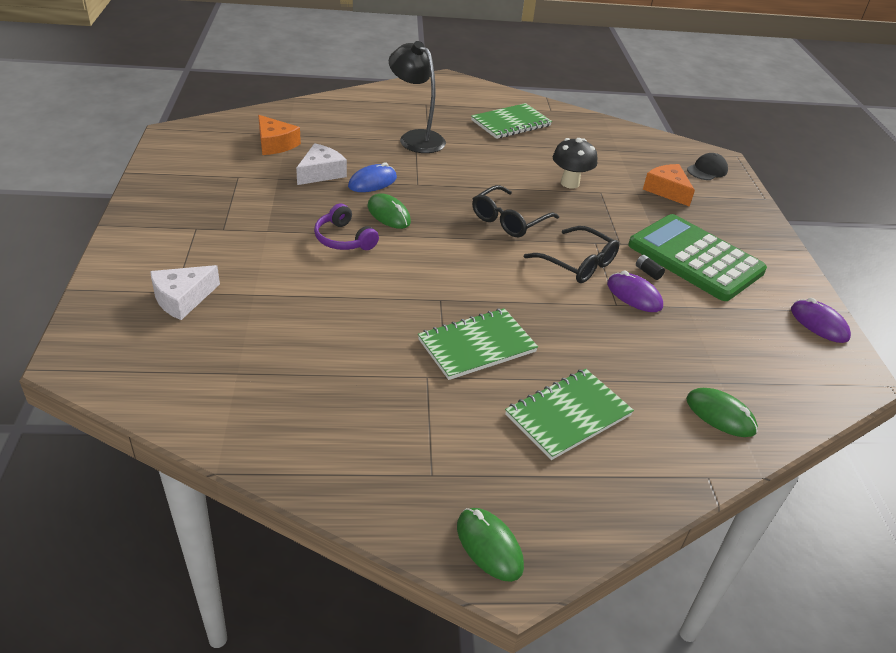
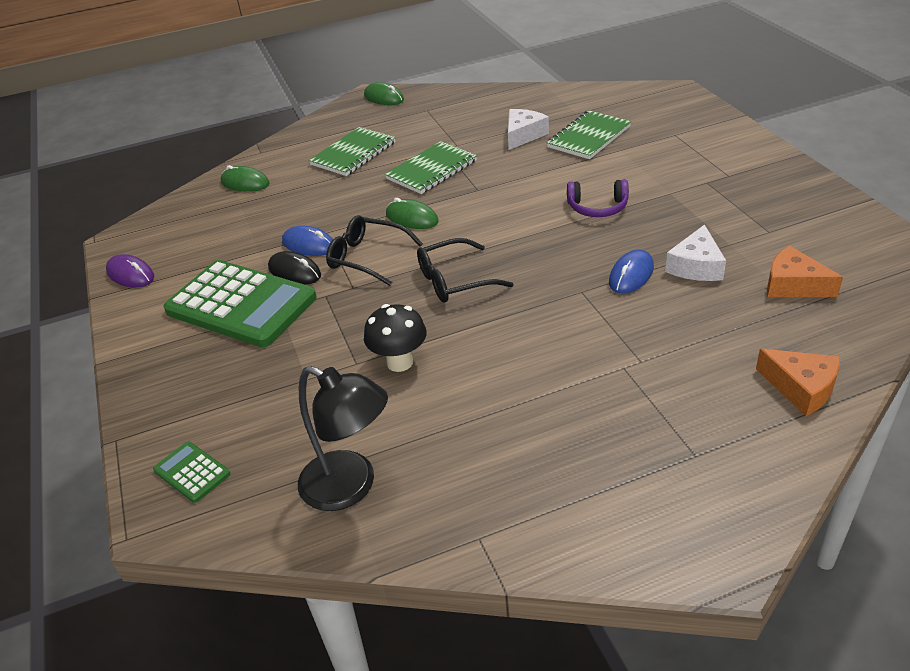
camera: 170 degrees right, 0 degrees up
(182, 298) = (663, 132): white cheese -> white cheese (523, 135)
(343, 239) = (597, 207): purple headphones -> purple headphones turned 150 degrees clockwise
(389, 214) = (580, 244): green mouse -> green mouse (412, 218)
(416, 138) = (644, 365): black lamp -> black lamp (350, 487)
(509, 220) = (454, 281): black glasses -> black glasses turned 135 degrees counterclockwise
(511, 123) = (531, 462): green notebook -> green notebook (589, 137)
(634, 295) = (309, 245): purple mouse -> blue mouse
(648, 272) = (294, 272): black battery -> black mouse
(667, 190) = (263, 400): orange cheese -> orange cheese (801, 388)
(707, 170) = (192, 472): black cap -> green calculator

